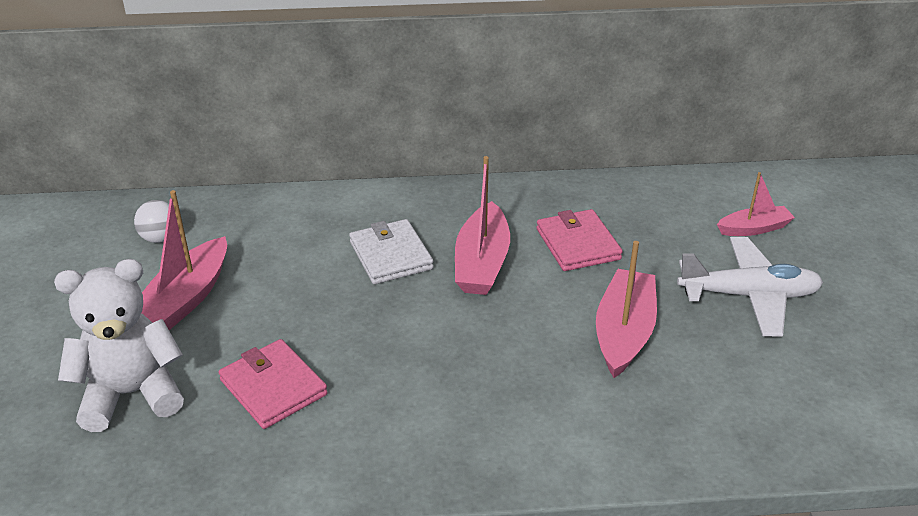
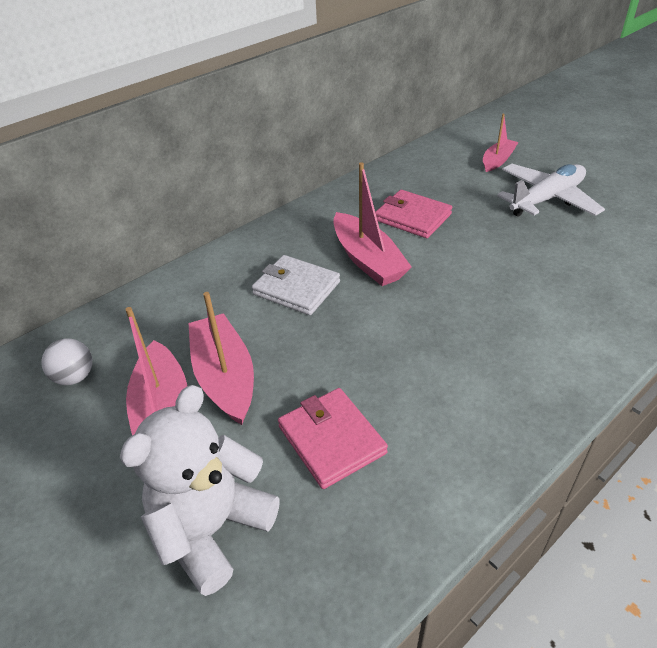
camera: 35 degrees left, 5 degrees up
(273, 387) = (331, 440): pink wallet -> pink wallet turned 45 degrees clockwise
(624, 332) = (512, 257): pink boat -> pink boat (224, 377)

